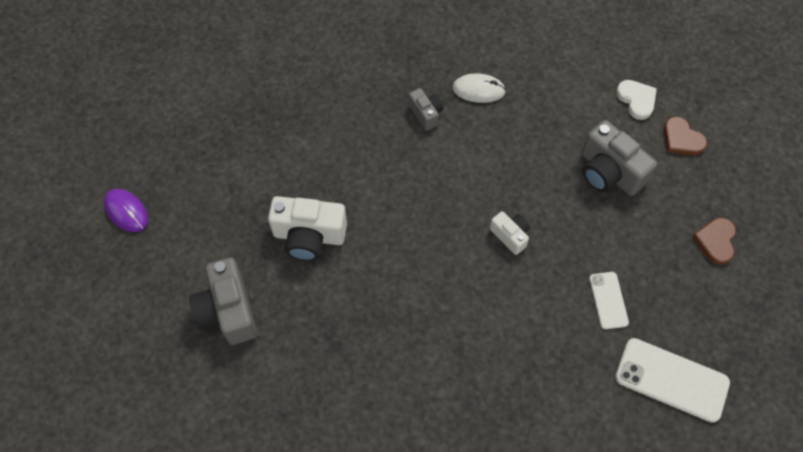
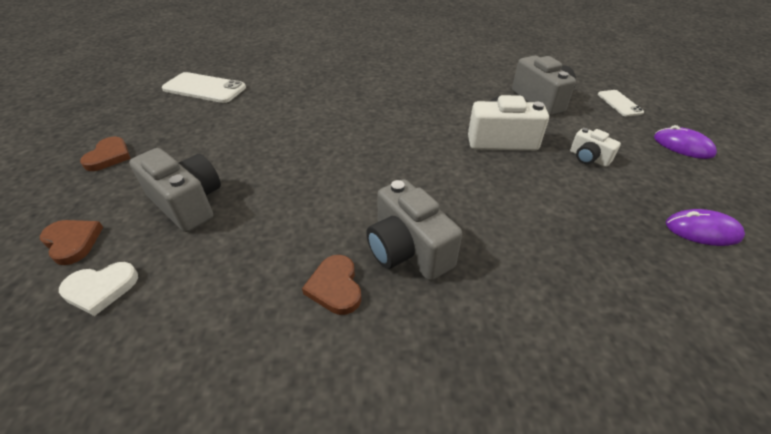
camera: 175 degrees right, 20 degrees down
(196, 113) = (702, 230): none -> purple mouse
(426, 114) = (408, 250): grey camera -> grey camera, size x1.81
(478, 90) = (335, 287): white mouse -> brown heart
(510, 235) = (311, 150): white camera -> white camera (588, 158)
(608, 300) = (234, 119): white phone -> white phone (619, 103)
(636, 100) = (101, 289): white heart -> white heart turned 75 degrees counterclockwise

